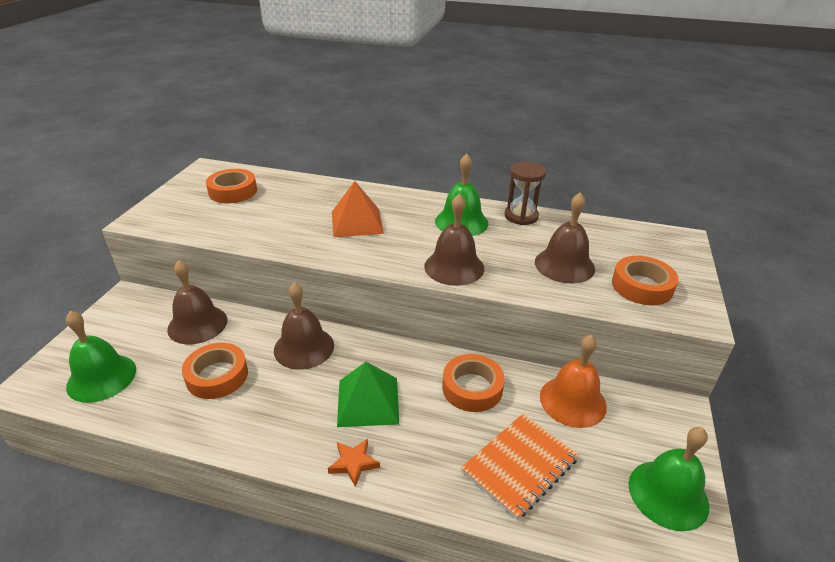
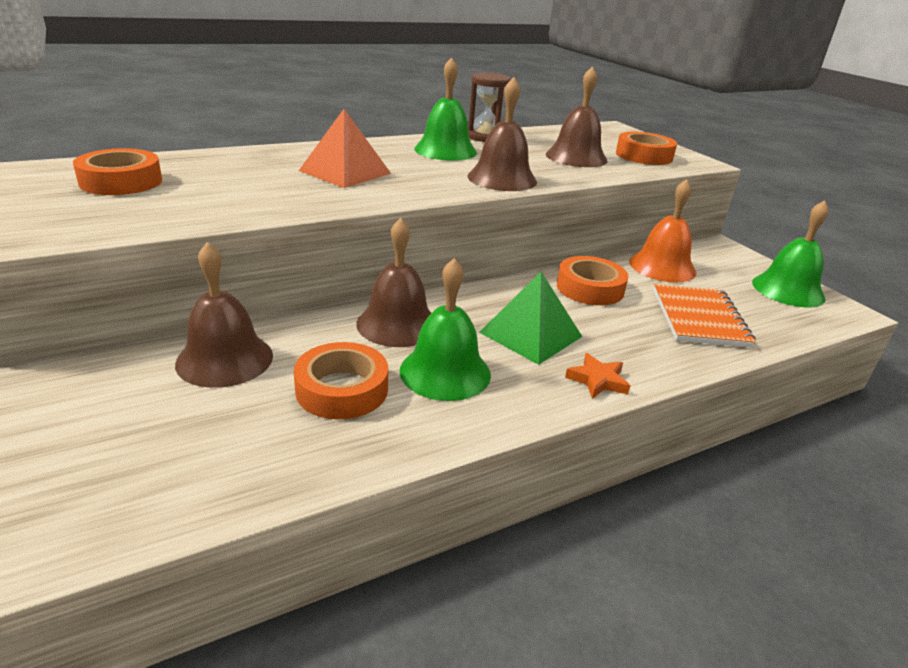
camera: 45 degrees left, 5 degrees down
(101, 377) = (171, 472): green bell -> green bell (445, 372)

